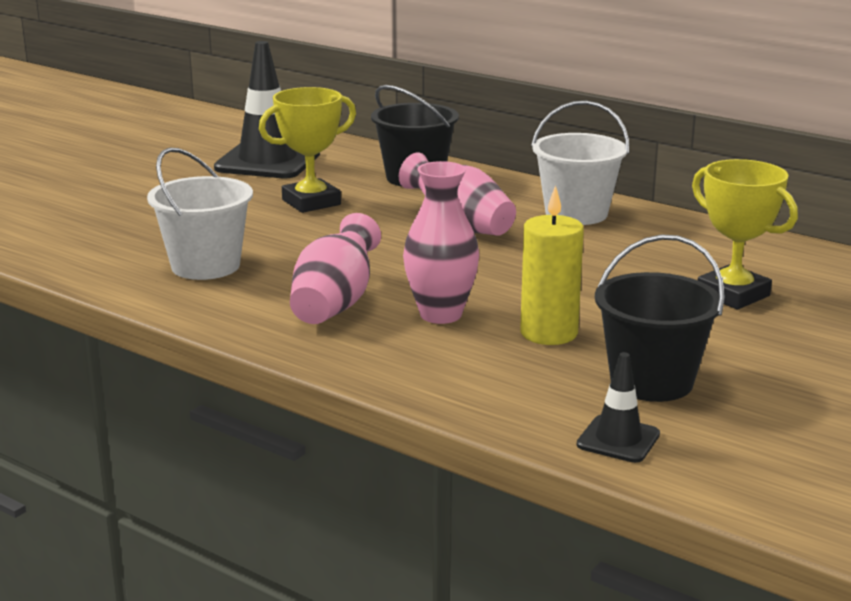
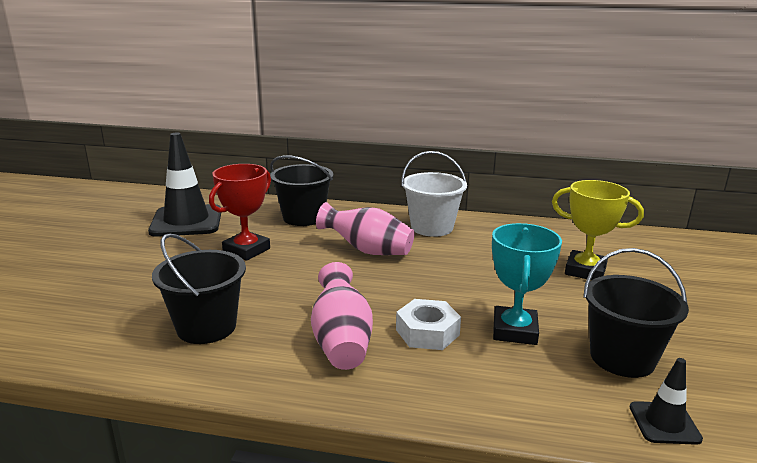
camera: 25 degrees left, 0 degrees up
(205, 266) = (206, 327): white bucket -> black bucket
(311, 202) = (246, 250): yellow trophy -> red trophy
(440, 314) = (427, 332): pink vase -> white nut
(549, 333) = (514, 331): yellow candle -> turquoise trophy

